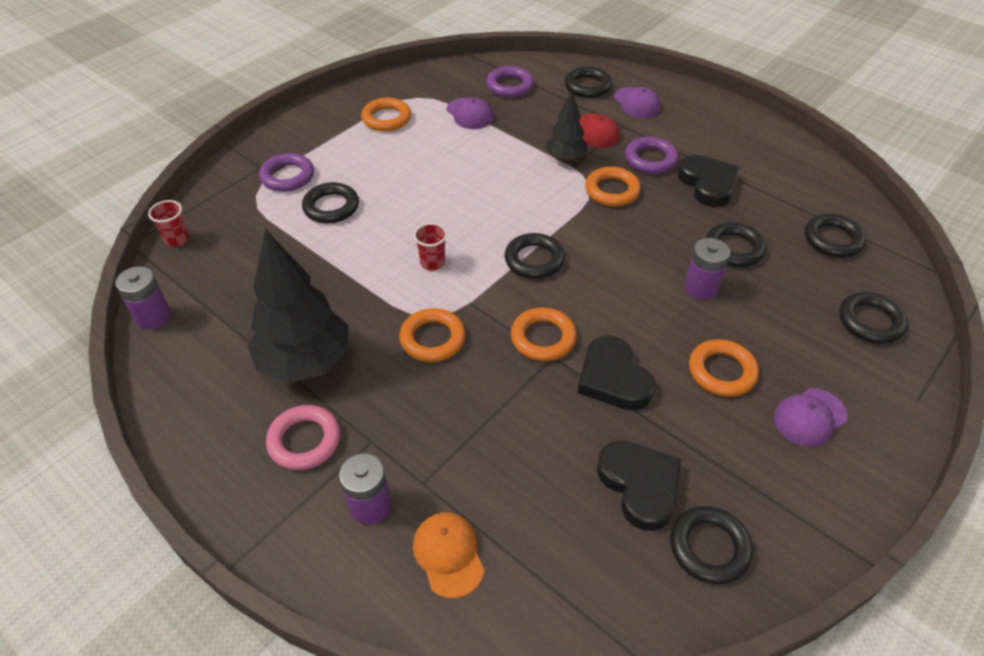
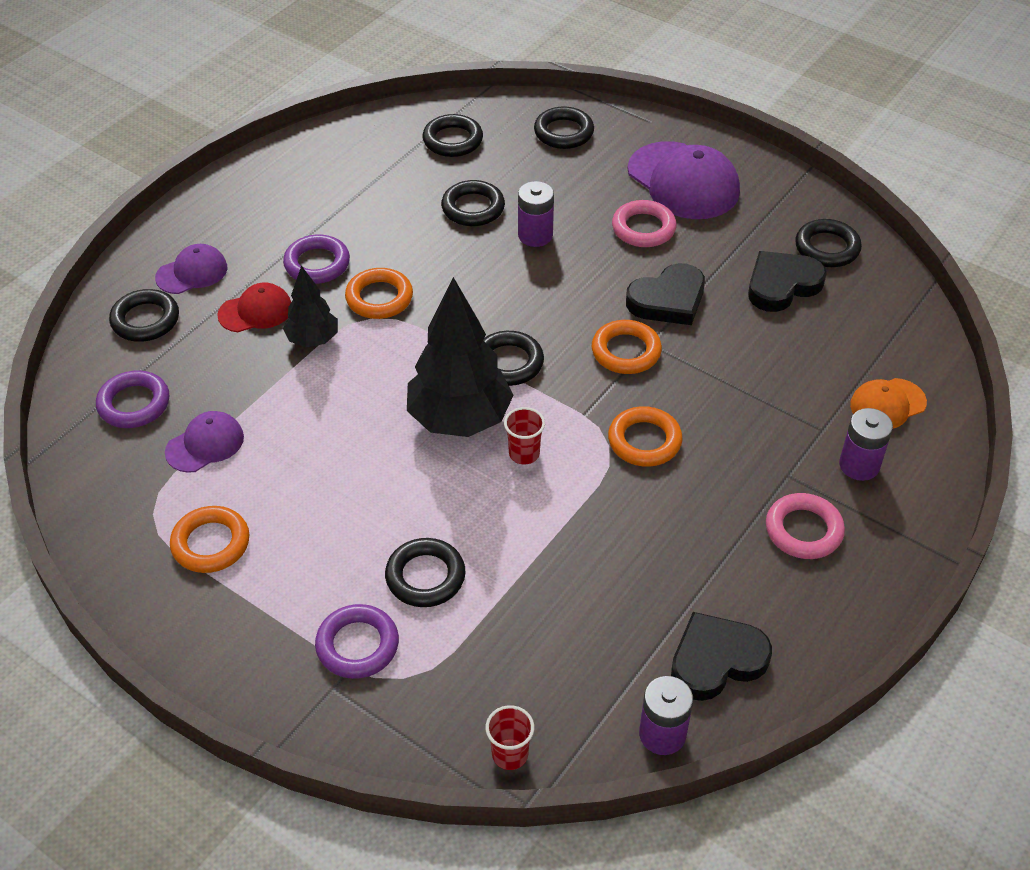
camera: 95 degrees left, 0 degrees up
(306, 362) = (701, 550): black tree -> black tree (459, 419)
(708, 184) = (364, 219): black heart -> black heart (716, 660)
(722, 371) = (643, 228): orange ring -> pink ring
(809, 417) = (683, 181): purple cap -> purple cap, size x1.81

